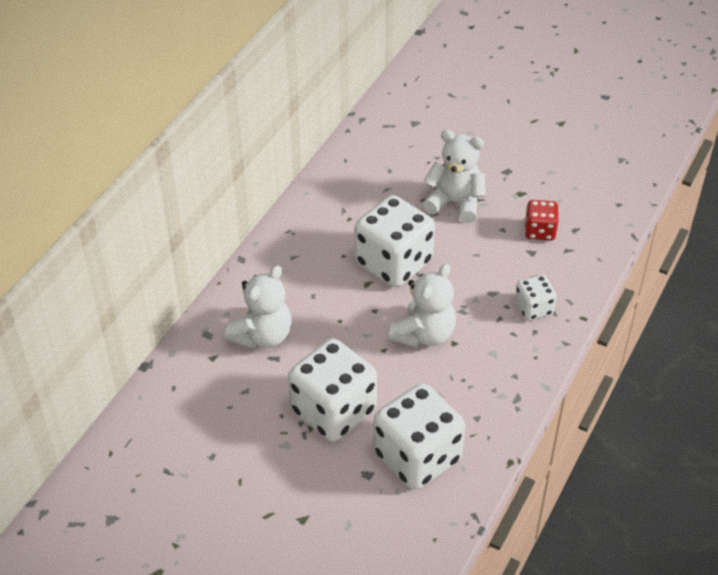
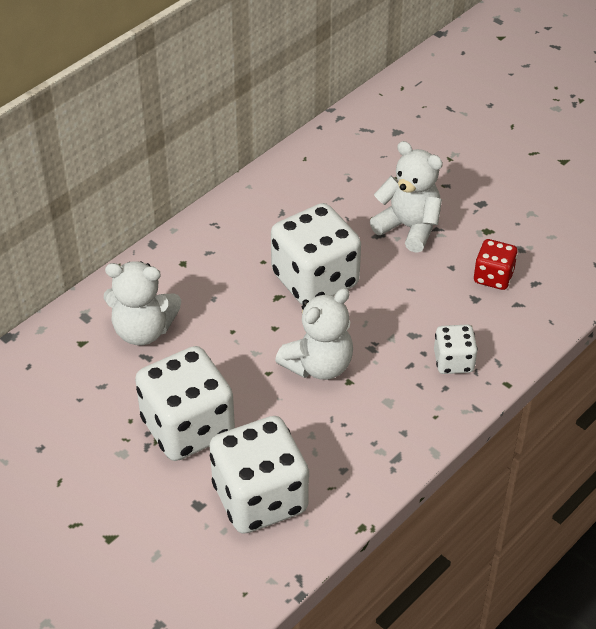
camera: 15 degrees right, 0 degrees up
(262, 336) = (143, 330): white teddy bear -> white teddy bear turned 45 degrees clockwise

